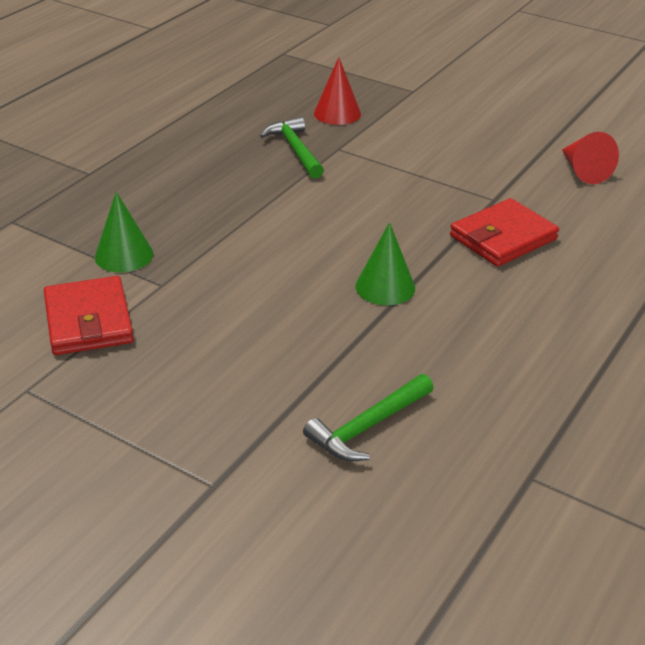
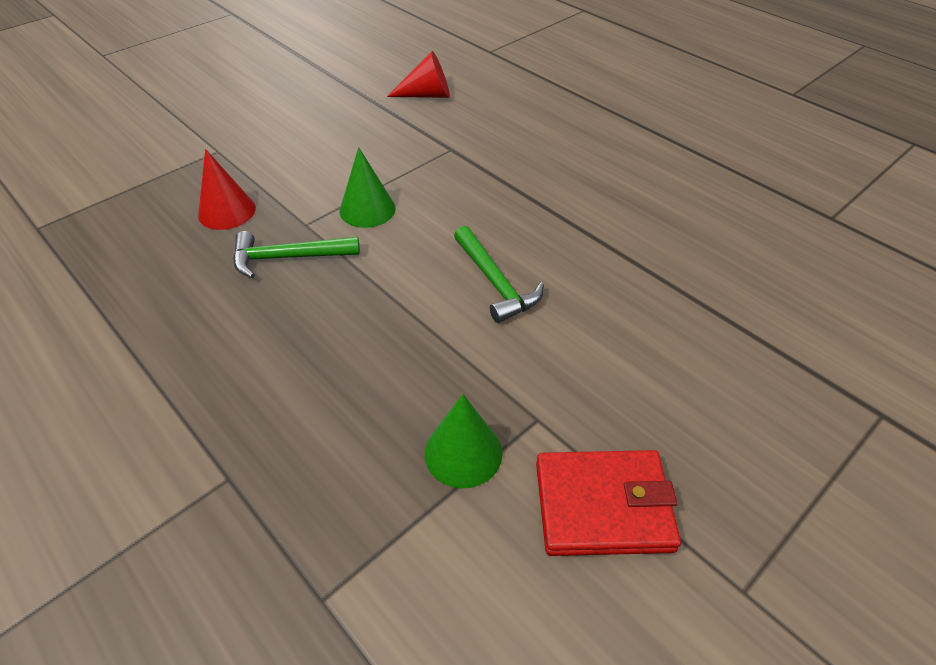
camera: 75 degrees left, 10 degrees up
(367, 427) = (784, 292): green hammer -> green hammer (495, 282)
(385, 287) = (577, 241): green cone -> green cone (367, 209)
(503, 237) = (515, 158): red wallet -> none

